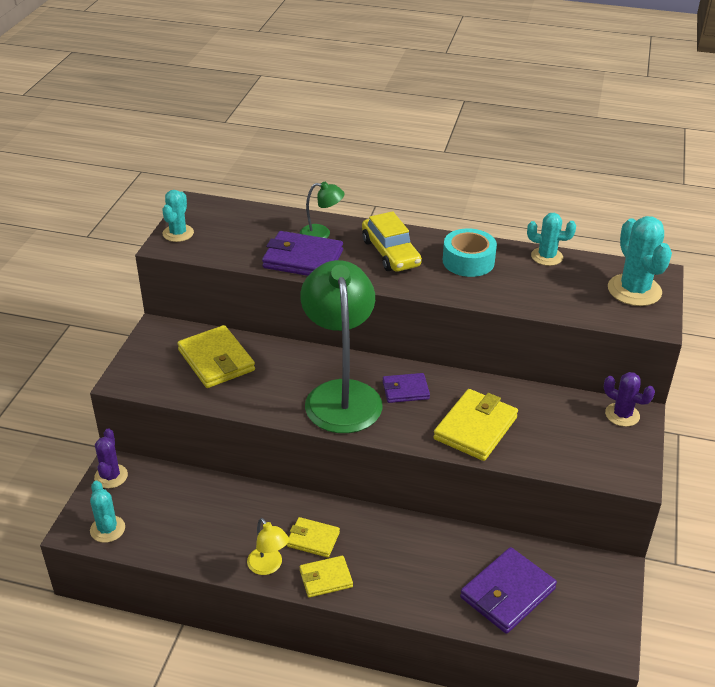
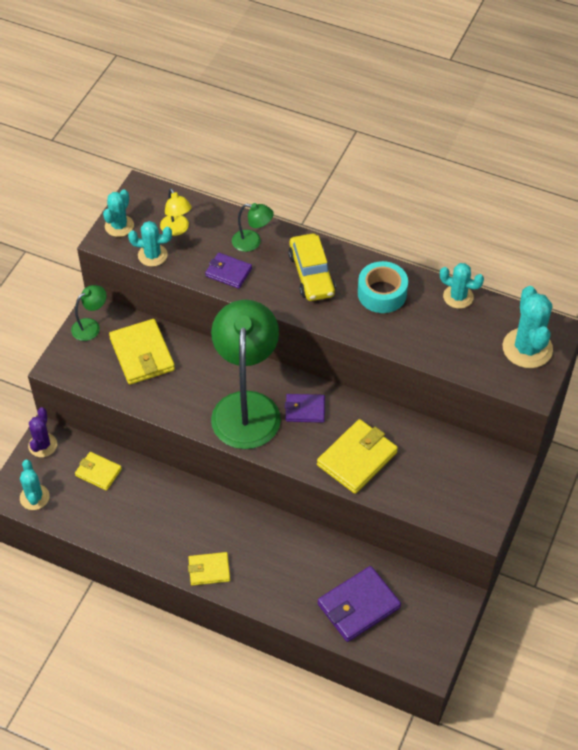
camera: 10 degrees right, 15 degrees up
(155, 342) = (91, 326): none -> green lamp
(218, 253) = (152, 255): none -> turquoise cactus
(268, 566) = (163, 552): yellow lamp -> yellow lamp (177, 229)
(303, 259) = (228, 272): purple wallet -> purple wallet, size x0.60
(313, 539) = (205, 532): yellow wallet -> yellow wallet (98, 472)
(622, 415) = (493, 462): purple cactus -> none

